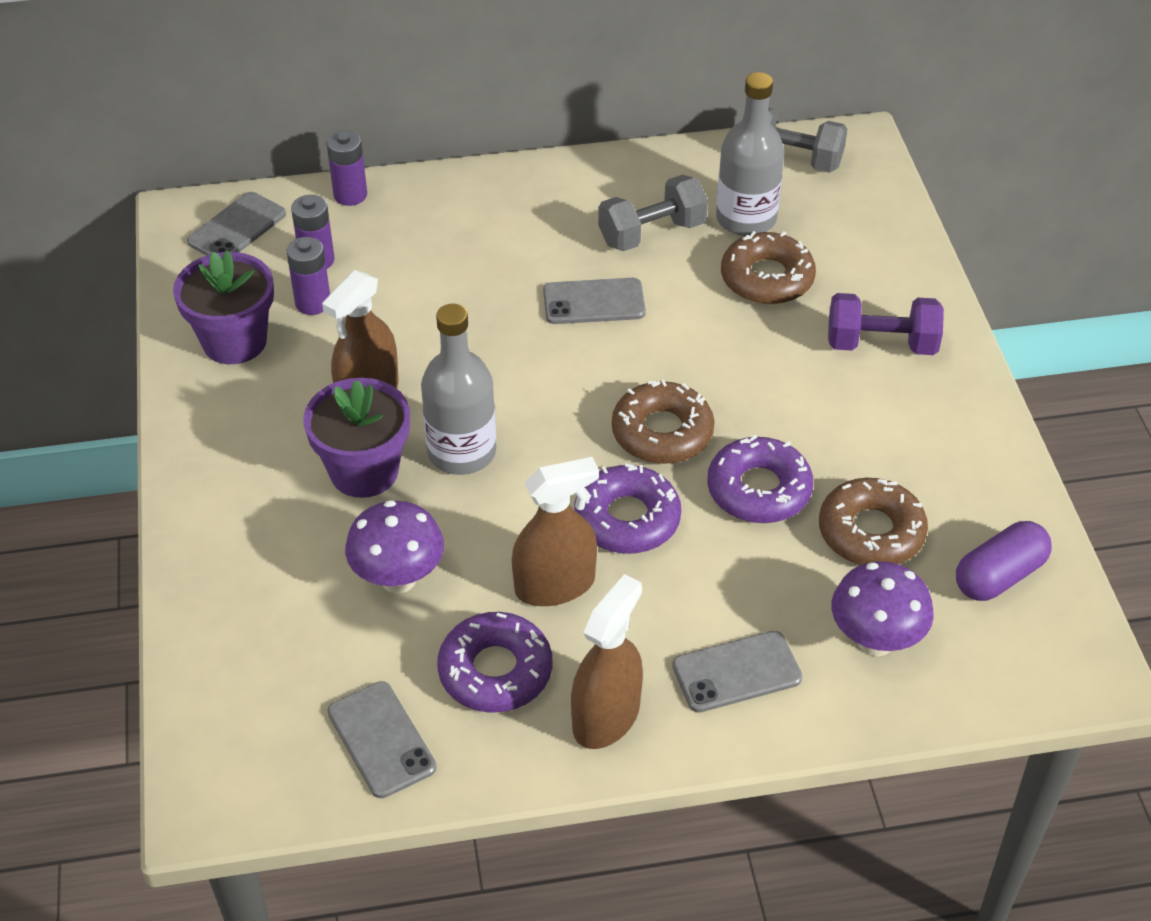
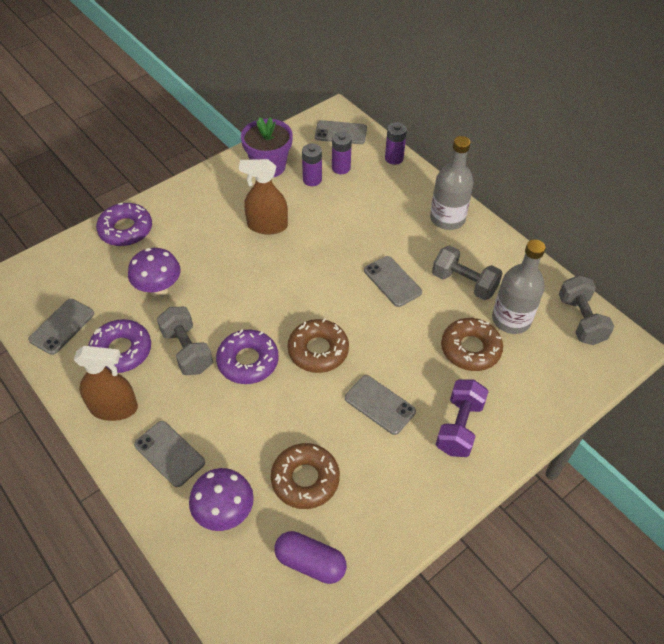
camera: 60 degrees right, 5 degrees up
(364, 471) = (217, 247): purple flower pot -> none
(461, 452) = (252, 276): grey bottle -> grey bottle (447, 218)
(555, 585) = (187, 350): brown spray bottle -> grey dumbbell
(759, 490) = (304, 411): purple donut -> purple donut (126, 230)
(798, 406) = (380, 404): none -> grey phone
(881, 344) = (459, 427): purple dumbbell -> purple dumbbell turned 45 degrees clockwise

